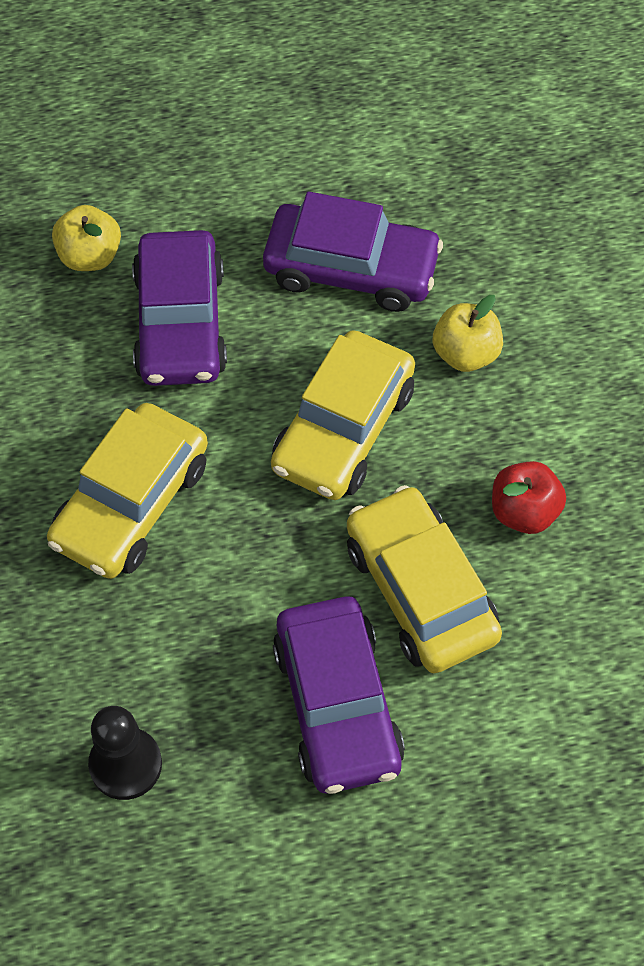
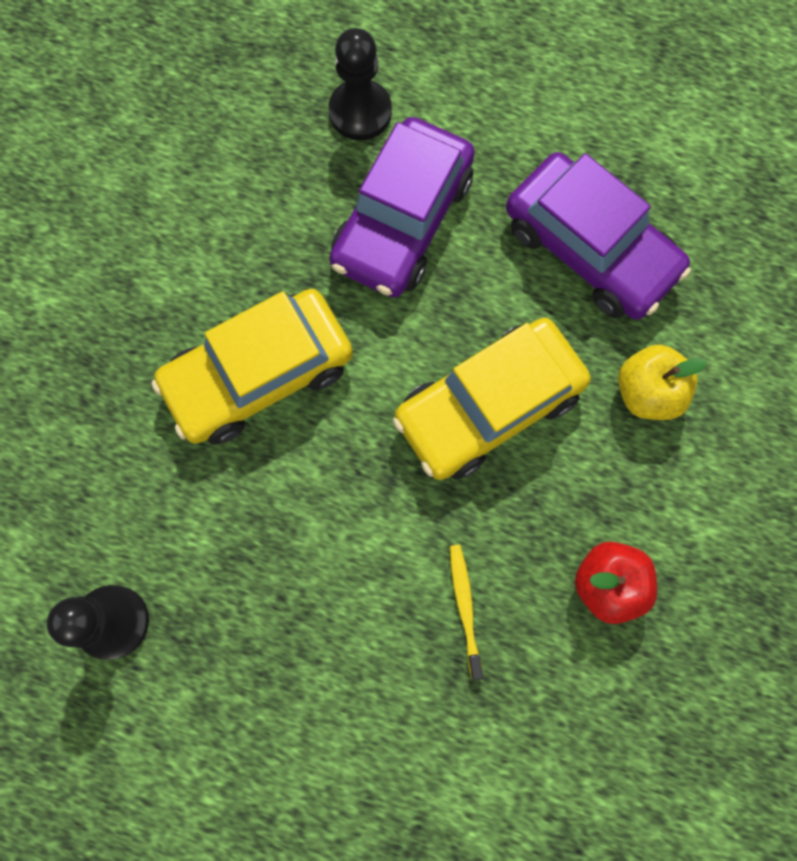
camera: 30 degrees right, 15 degrees up
(90, 256) = (360, 112): yellow apple -> black pawn
(338, 704) = (326, 675): purple car -> none
(420, 590) = (465, 607): yellow car -> yellow toothbrush

